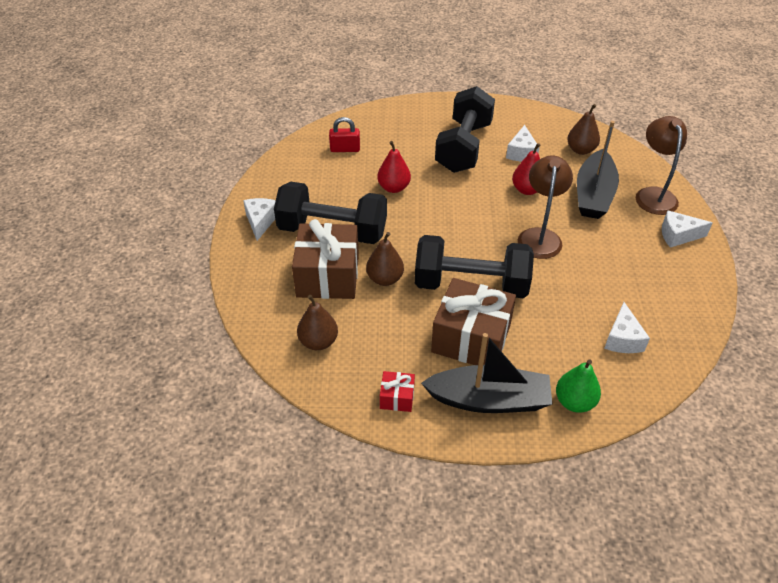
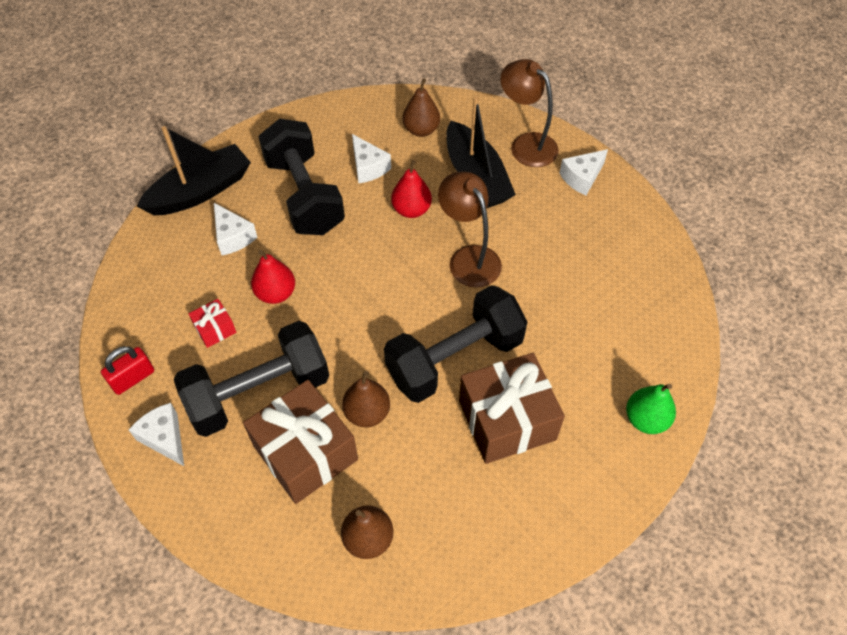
camera: 40 degrees left, 10 degrees up
(345, 149) = (175, 277): red padlock -> red padlock (133, 378)
(397, 398) = (499, 540): red gift -> red gift (215, 329)
(489, 400) = (578, 475): black boat -> black boat (200, 191)
(622, 339) = (628, 323): white cheese -> white cheese (233, 237)

